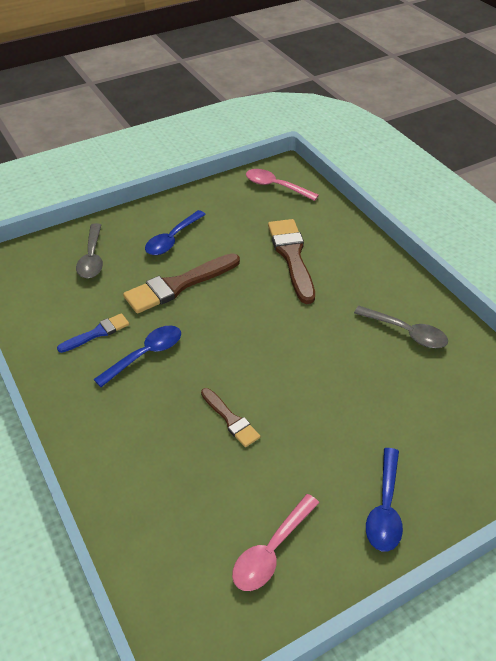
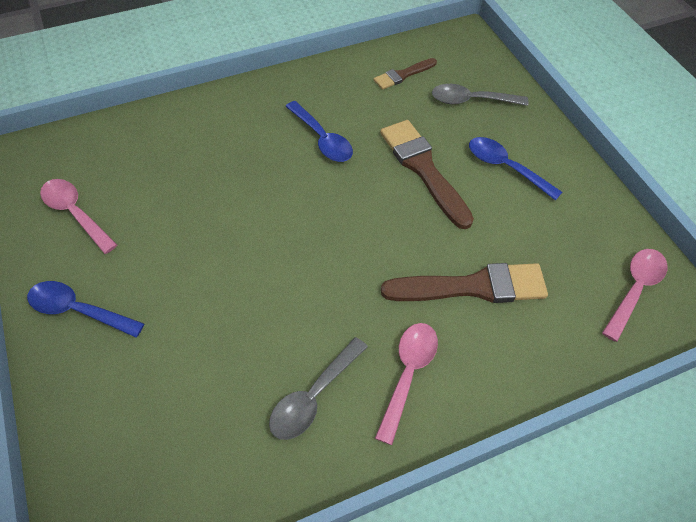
camera: 95 degrees right, 10 degrees up
(97, 333) = (357, 105): blue brush -> none
(231, 419) = (224, 198): brown brush -> brown brush (403, 75)
(372, 286) = (408, 374): none -> pink spoon

